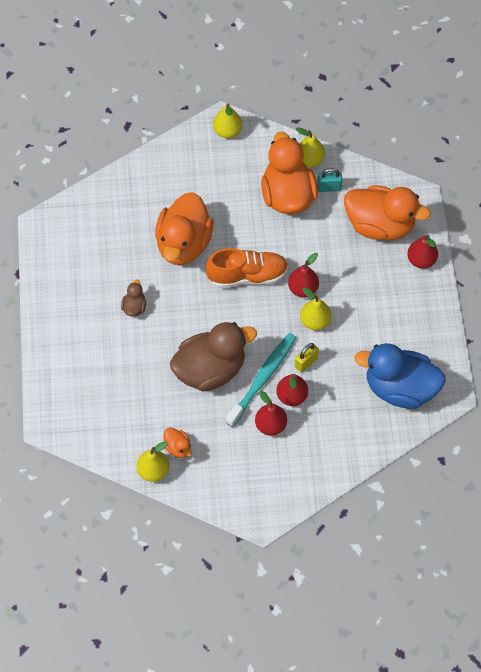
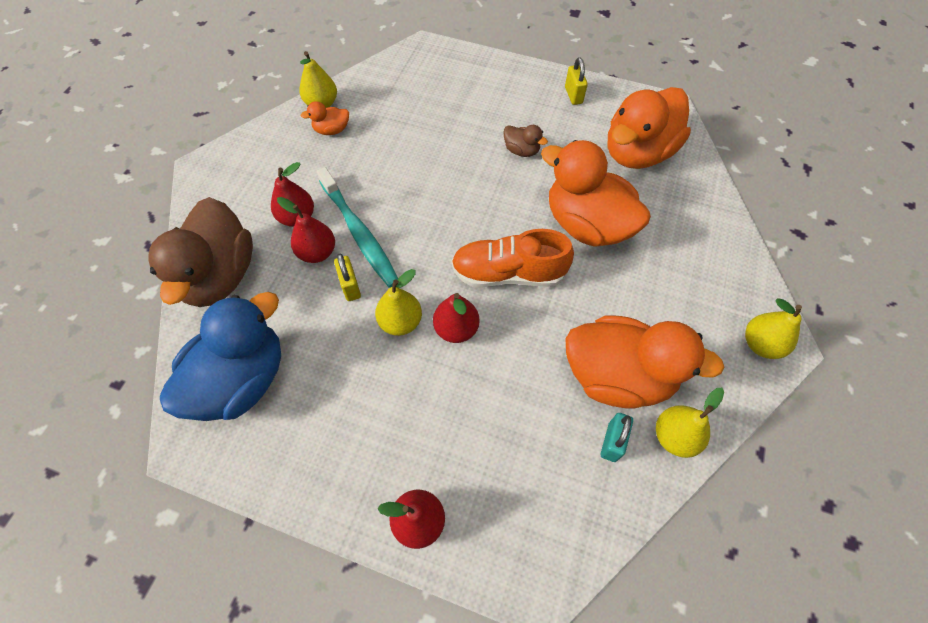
camera: 115 degrees right, 0 degrees up
(57, 292) = (573, 95): none -> yellow padlock
(210, 370) = (402, 188): brown duck -> brown duck (220, 275)
(247, 276) = (508, 273): orange shoe -> orange shoe turned 75 degrees clockwise
(380, 226) = (511, 487): orange duck -> orange duck (637, 153)

